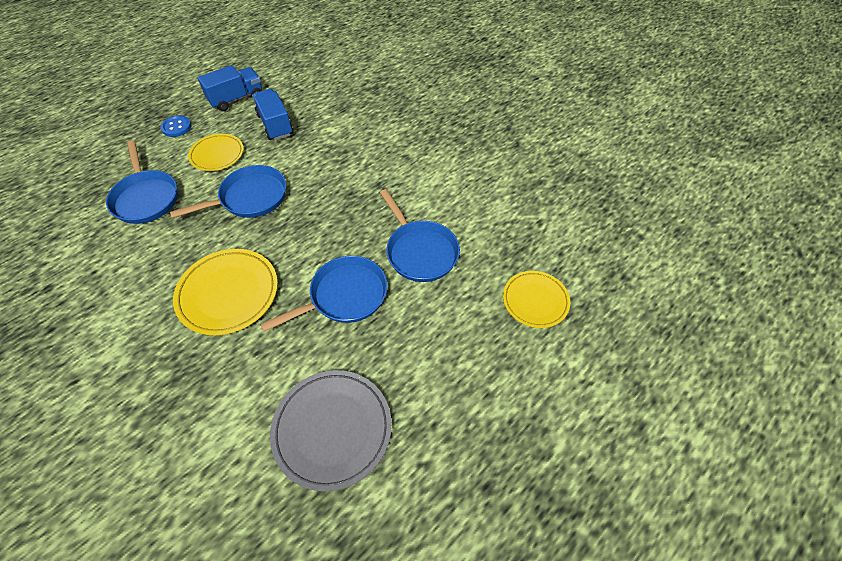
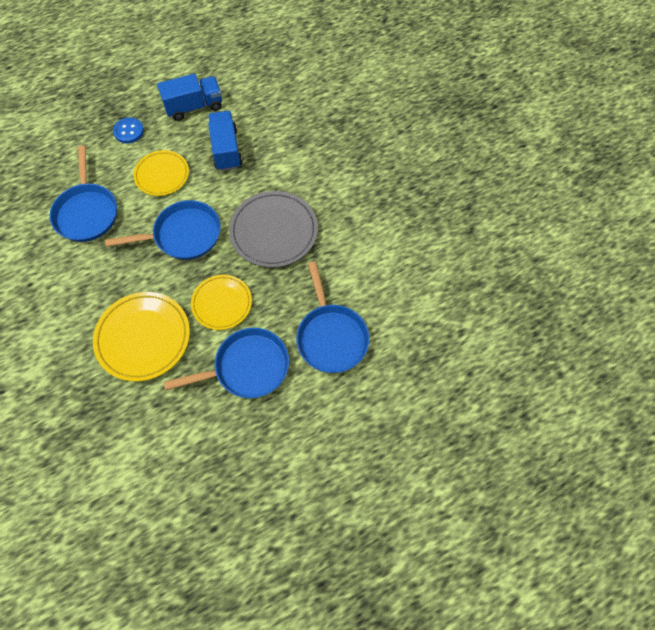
camera: 15 degrees right, 10 degrees up
(332, 429) = (205, 496): grey plate -> grey plate (274, 231)
(535, 301) = (426, 419): yellow plate -> yellow plate (222, 303)

